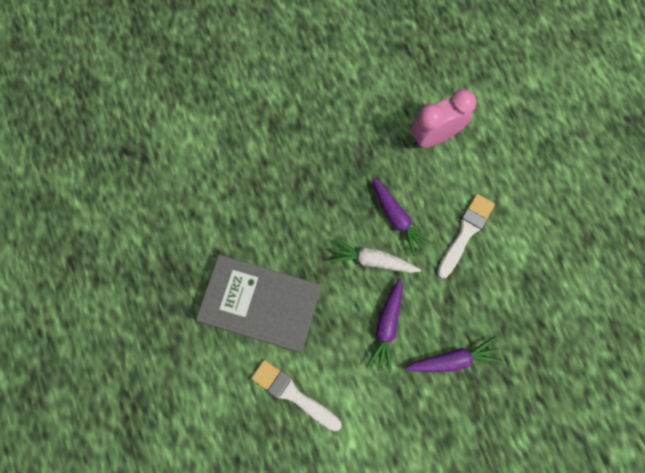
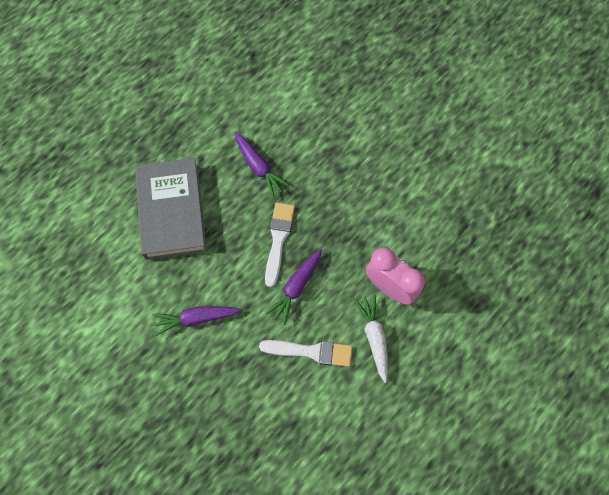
camera: 65 degrees right, 5 degrees down
(293, 394) = (109, 268): white brush -> white brush (278, 240)
(372, 260) = (249, 282): white carrot -> white carrot (374, 338)
(452, 359) = (190, 386): purple carrot -> purple carrot (259, 167)

